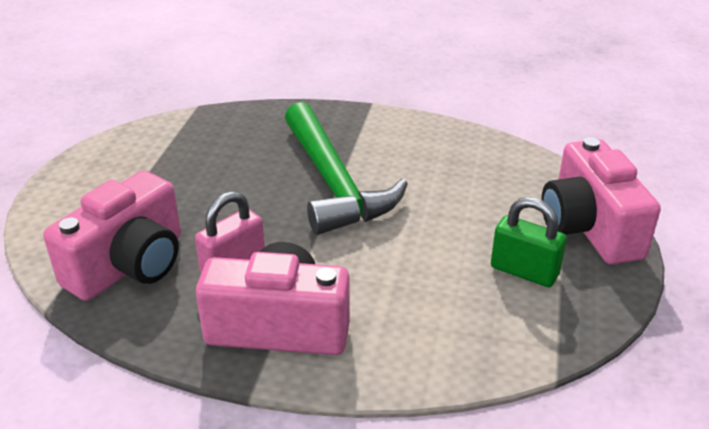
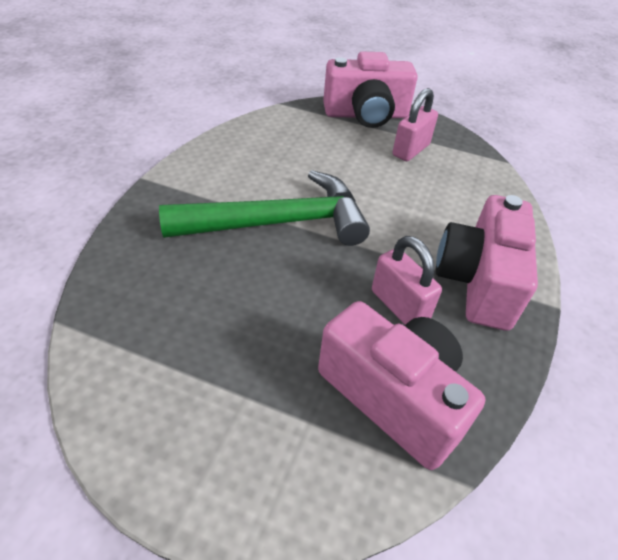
camera: 85 degrees left, 10 degrees up
(524, 271) = (411, 150): green padlock -> pink padlock

